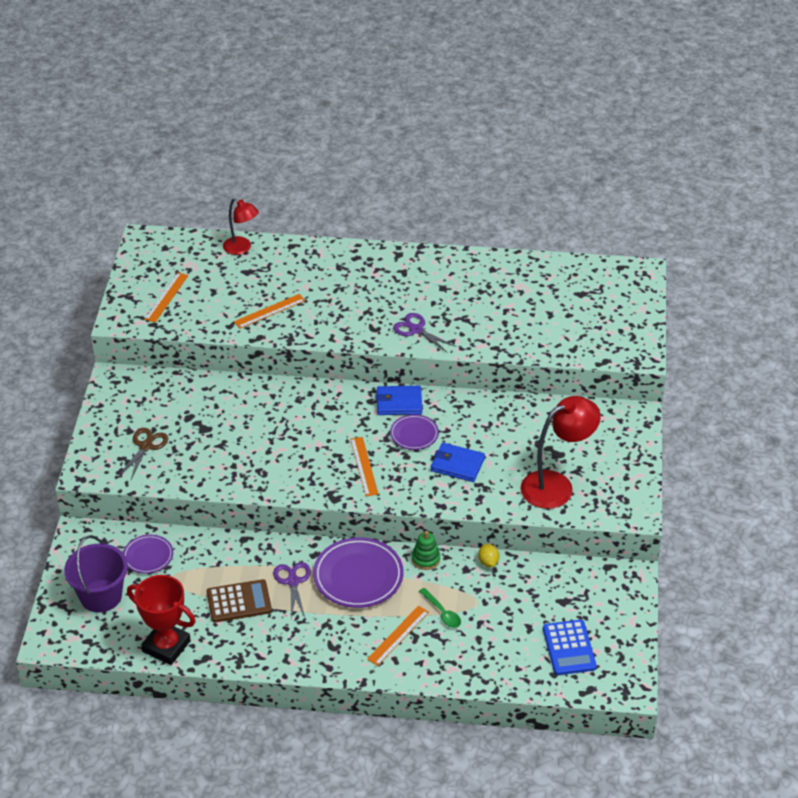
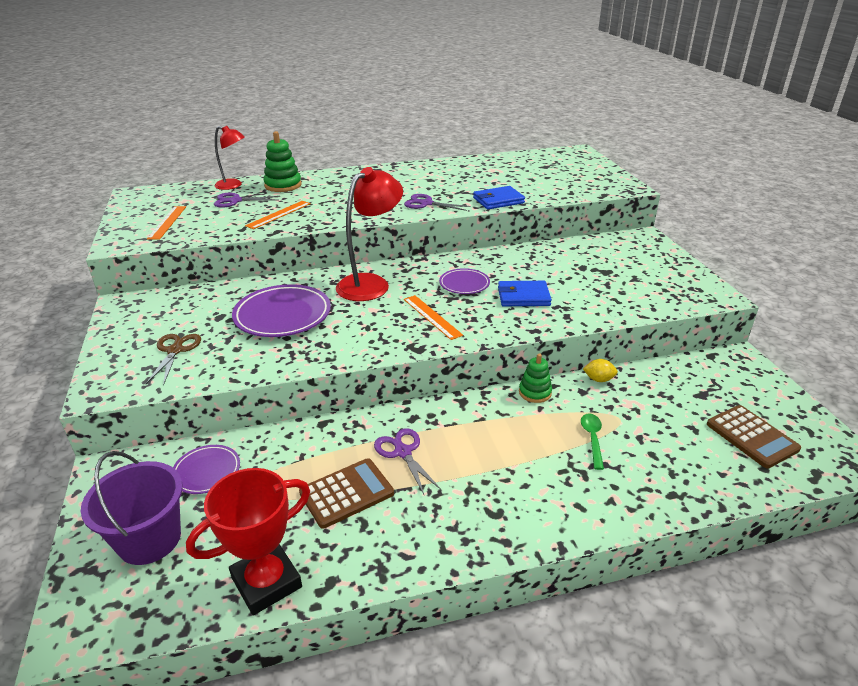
camera: 20 degrees left, 10 degrees down
(166, 646) = (266, 582): red trophy -> red trophy turned 45 degrees counterclockwise
(236, 277) = (235, 201): none -> purple scissors
(290, 260) = (283, 185): none -> green stacking toy
(358, 576) = (475, 427): purple plate -> purple plate (282, 315)
(398, 635) = (562, 477): orange ruler -> none
(399, 402) = (433, 266): blue wallet -> blue wallet (498, 200)
(442, 613) = (592, 439): green spoon -> green spoon turned 120 degrees counterclockwise
(488, 562) = (598, 379): yellow lemon -> yellow lemon turned 45 degrees counterclockwise
(556, 485) = (628, 292): red lamp -> red lamp (371, 283)
(569, 648) = (751, 437): blue calculator -> brown calculator

